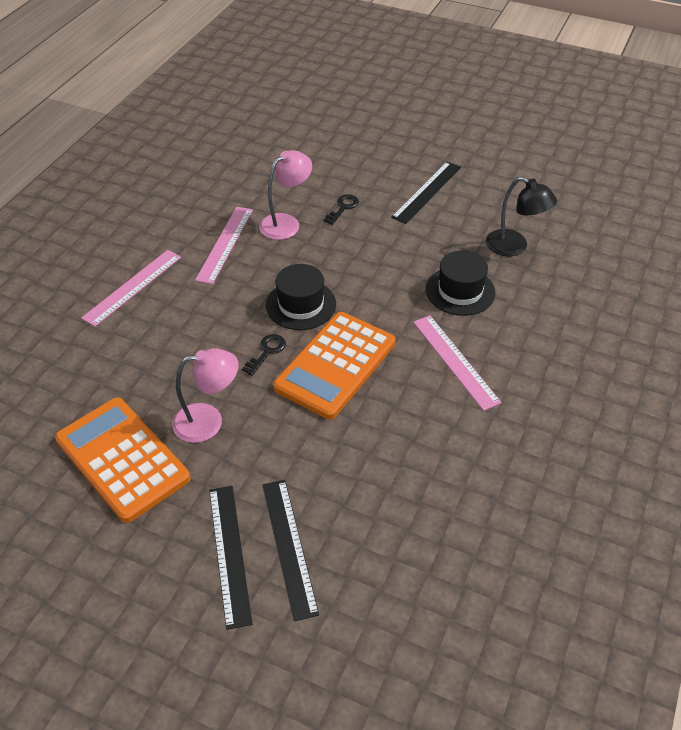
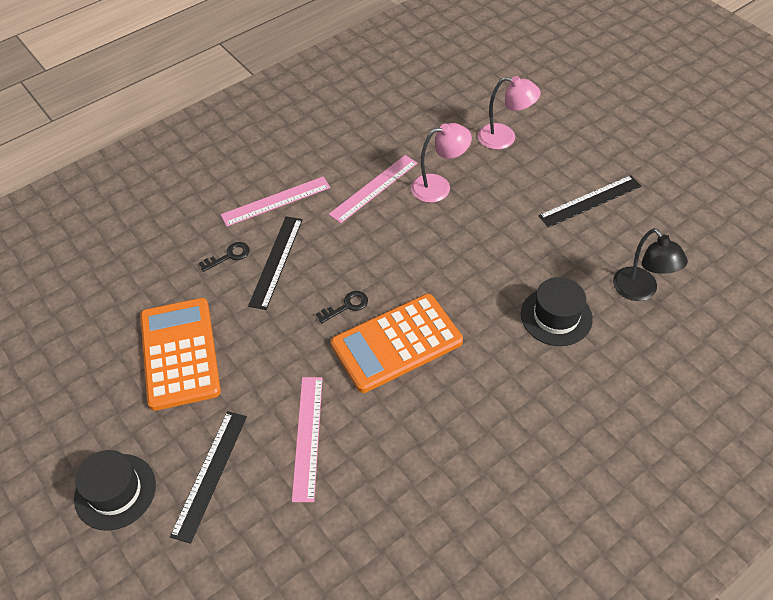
camera: 30 degrees right, 5 degrees up
(208, 421) = (263, 350): pink lamp -> pink lamp (504, 138)
(289, 546) = (258, 491): black ruler -> black ruler (276, 261)
(301, 305) = (402, 272): black hat -> black hat (115, 491)
(343, 208) = (499, 189): black key -> black key (229, 256)
(455, 361) = (506, 385): pink ruler -> pink ruler (307, 437)

